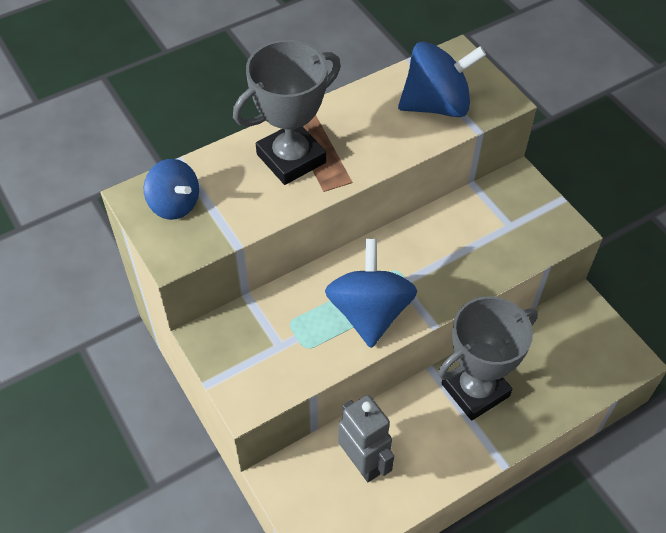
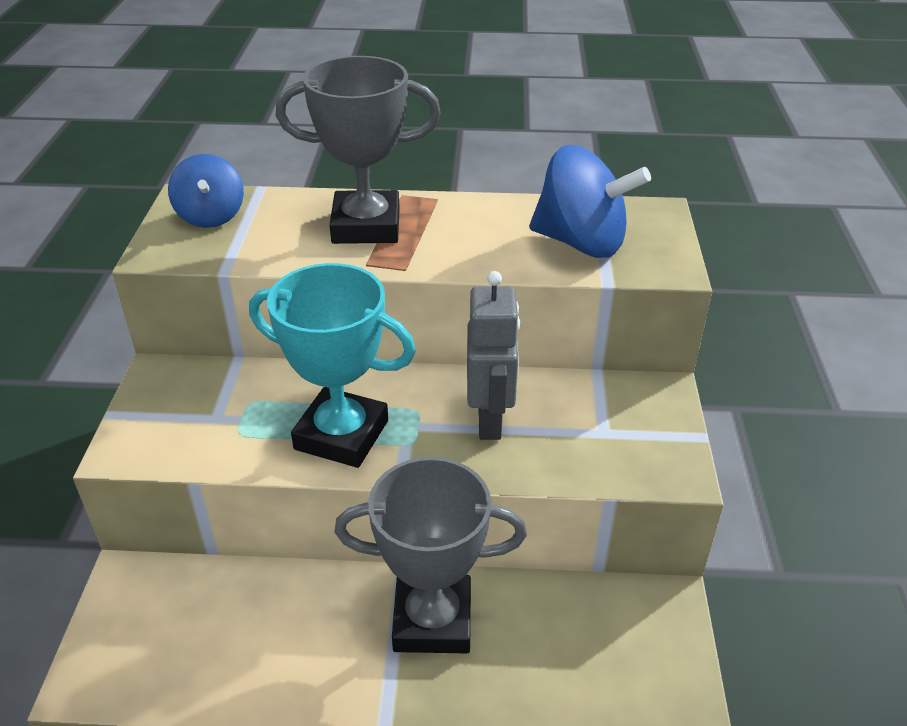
camera: 35 degrees right, 15 degrees down
(363, 463) = (225, 619): grey robot -> grey robot (490, 421)
(369, 312) = (341, 435): blue spinning top -> turquoise trophy

